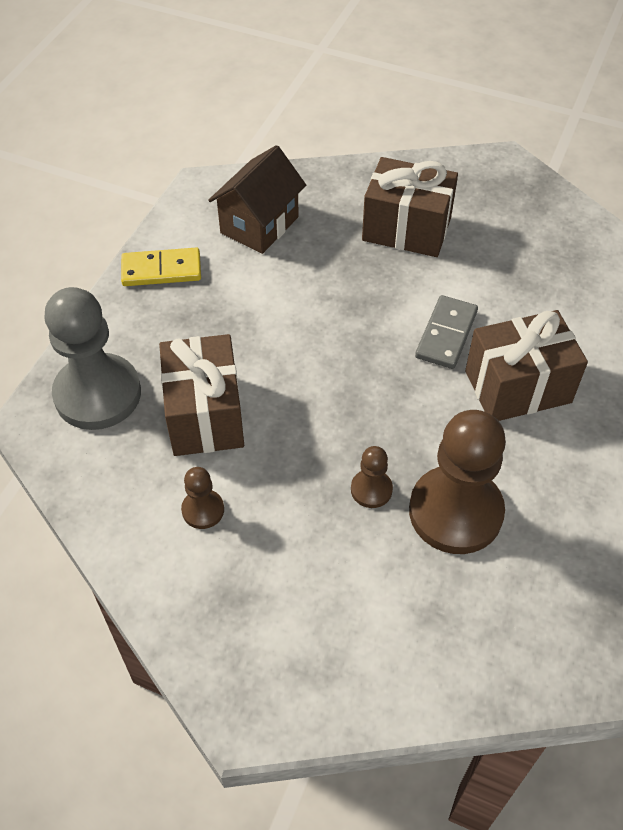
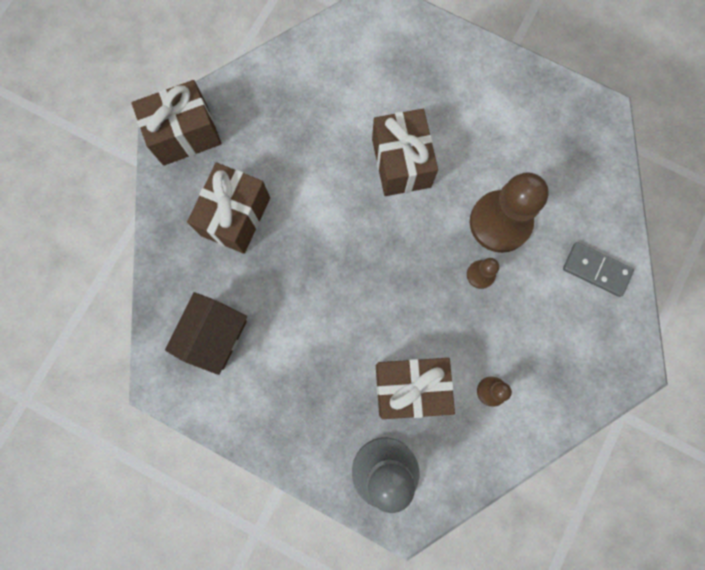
camera: 85 degrees left, 25 degrees up
(161, 270) = (258, 421): yellow domino -> none
(259, 225) = (215, 336): brown house -> brown house turned 75 degrees clockwise
(446, 334) = (349, 203): grey domino -> grey domino (596, 270)
(498, 177) = (185, 134): none -> brown gift

